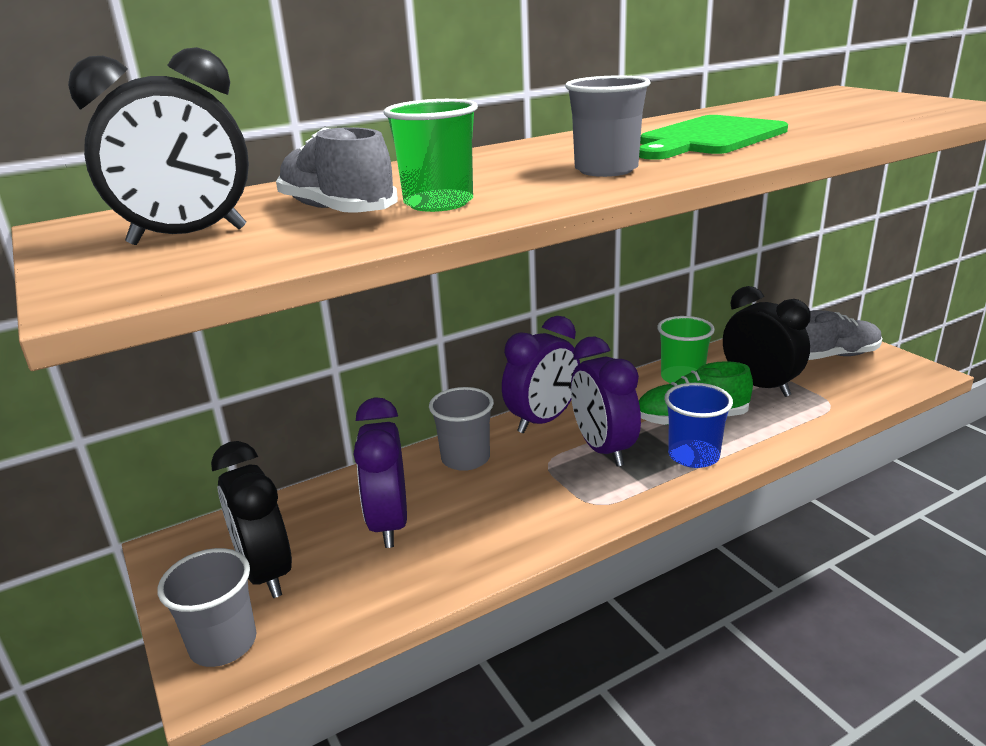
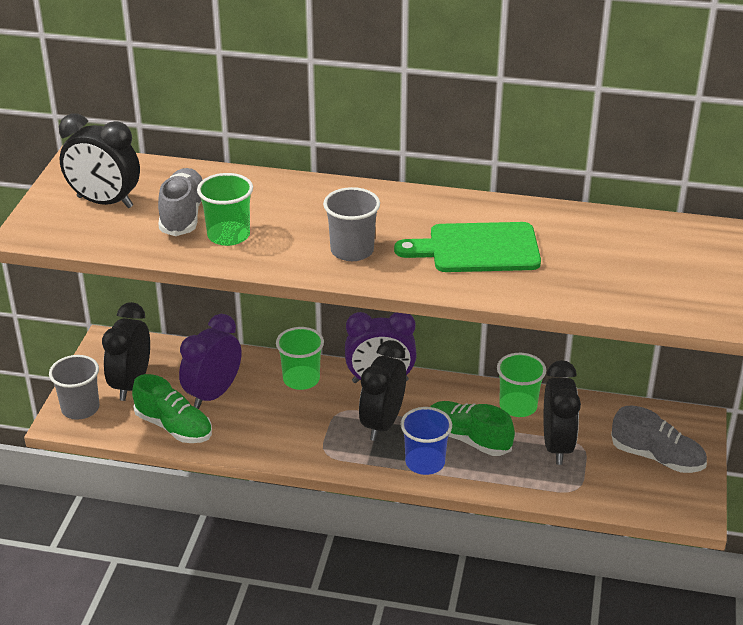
camera: 40 degrees right, 10 degrees up
(389, 584) = (174, 427): none -> green shoe
(465, 459) = (301, 379): grey cup -> green cup
(603, 449) = (382, 424): purple clock -> black clock

